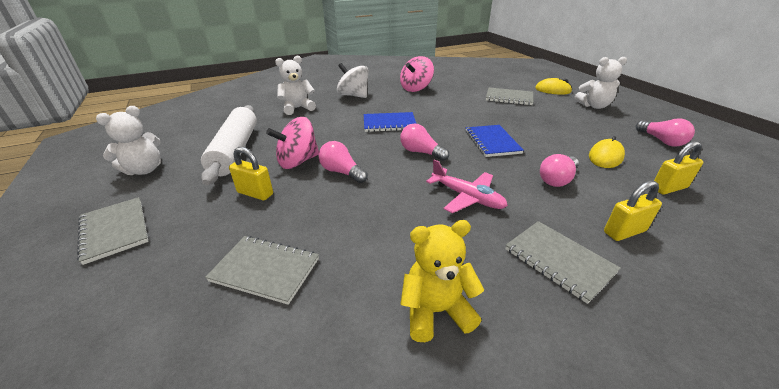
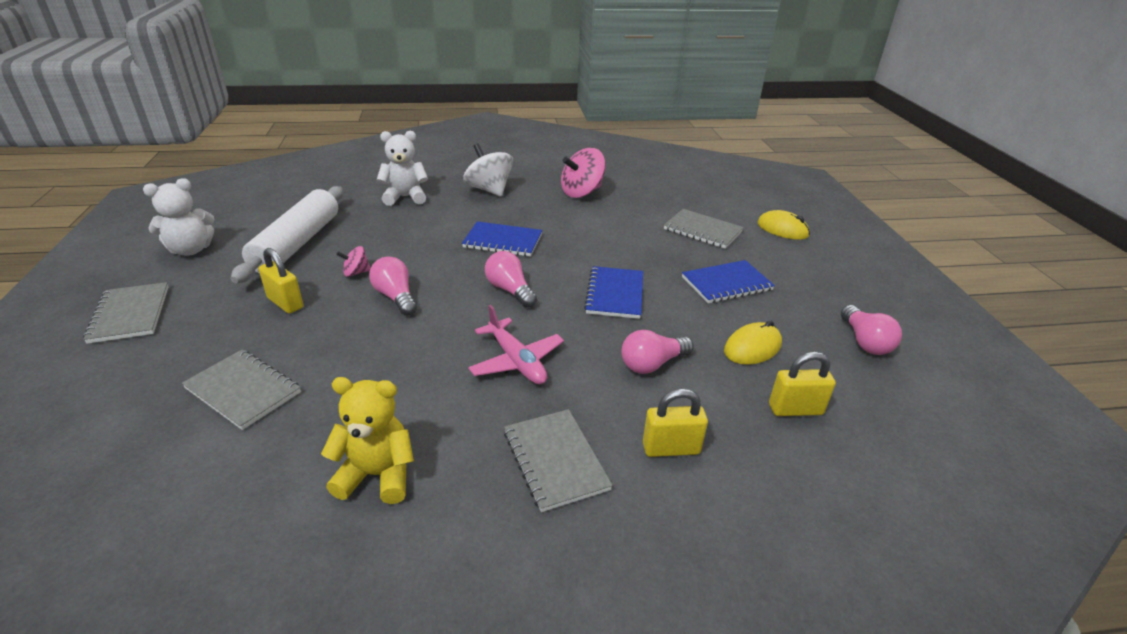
camera: 15 degrees right, 0 degrees up
(298, 161) = (356, 272): pink spinning top -> pink spinning top, size x0.50
(552, 124) = (726, 284): none -> blue notebook
(594, 106) = (820, 267): white teddy bear -> none

